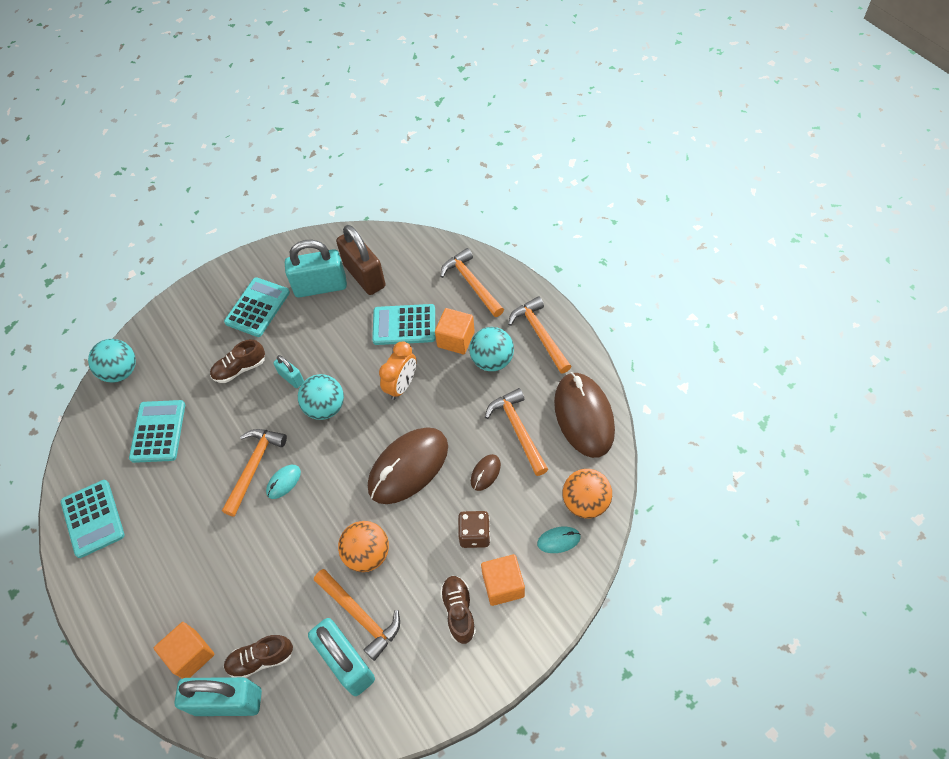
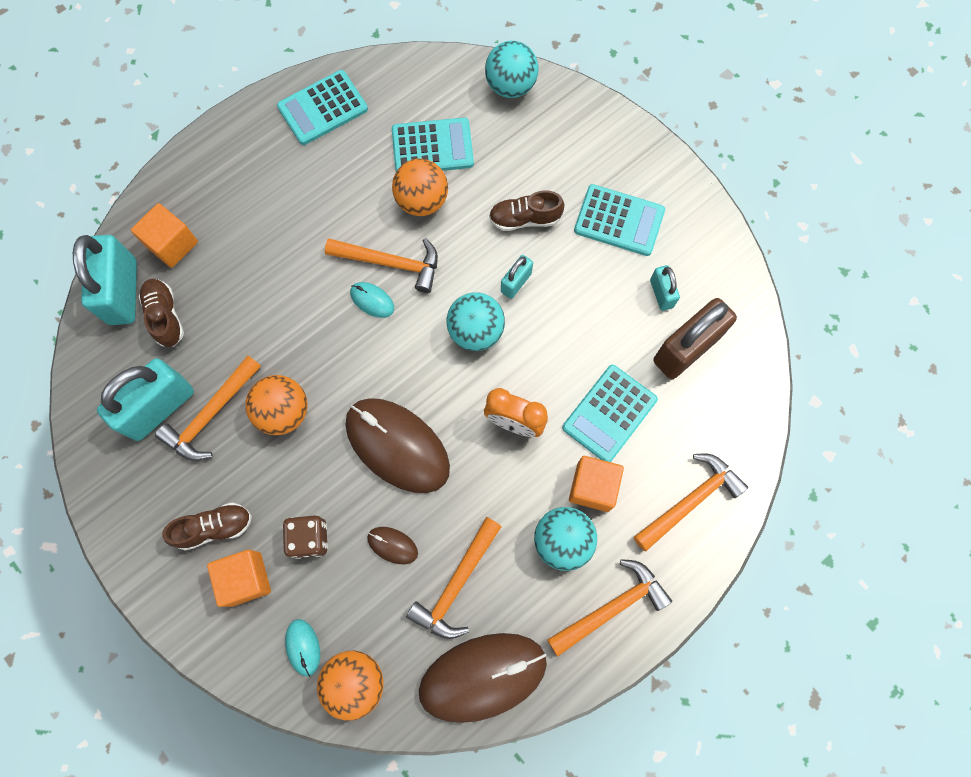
camera: 80 degrees right, 15 degrees up
(205, 441) = (422, 201): none -> orange ball
(240, 368) = (524, 219): brown shoe -> brown shoe turned 60 degrees counterclockwise
(320, 286) = (661, 293): turquoise padlock -> turquoise padlock, size x0.51
(404, 325) = (609, 413): turquoise calculator -> turquoise calculator turned 135 degrees counterclockwise
(518, 430) = (456, 584): orange hammer -> orange hammer turned 150 degrees clockwise

